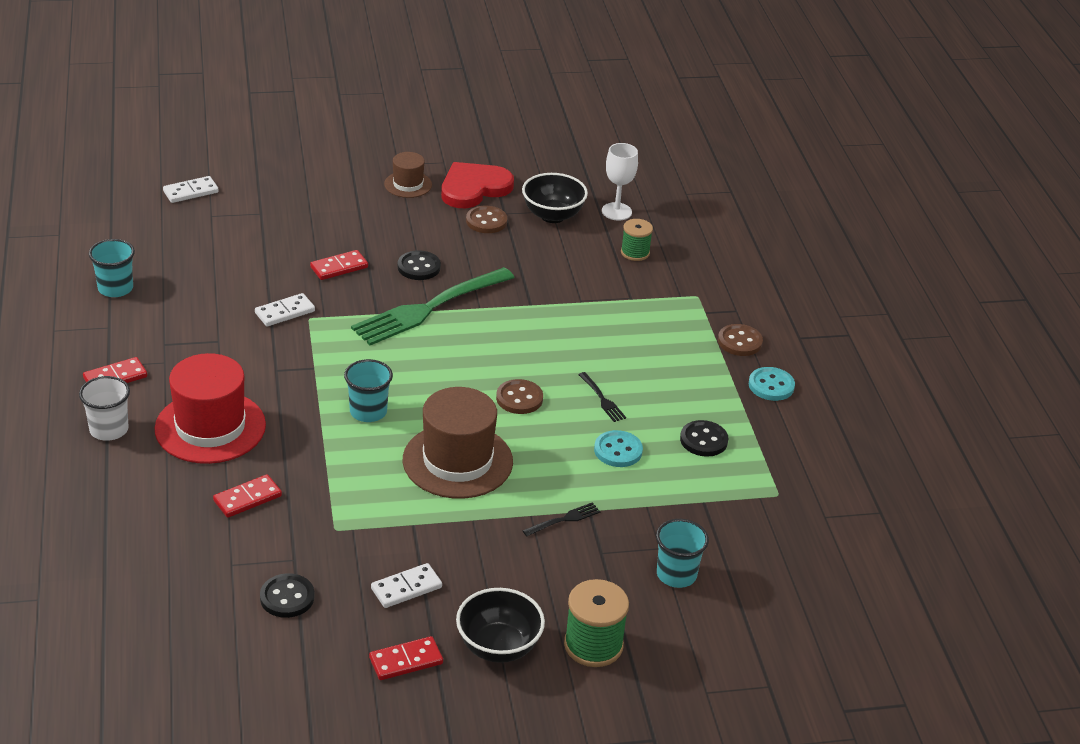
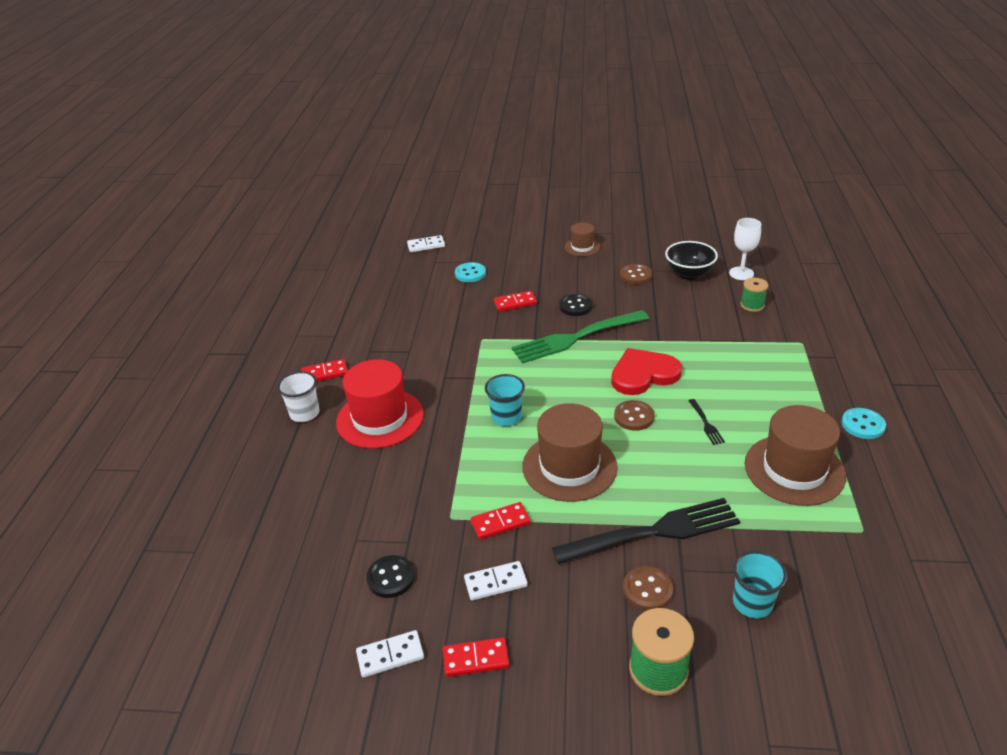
camera: 20 degrees right, 0 degrees up
(115, 288) = (350, 308): turquoise cup -> none
(247, 498) = (388, 481): red domino -> red domino (500, 522)
(285, 312) = (465, 333): white domino -> white domino (390, 655)
(474, 188) = (631, 252): red heart -> red heart (643, 374)
(498, 647) = (565, 657): black bowl -> none
(563, 520) = (652, 532): black fork -> black fork, size x2.49
(618, 450) = (713, 471): turquoise button -> turquoise button (470, 273)
(703, 440) = (794, 470): black button -> brown hat
(739, 342) = (836, 383): brown button -> brown button (647, 590)

